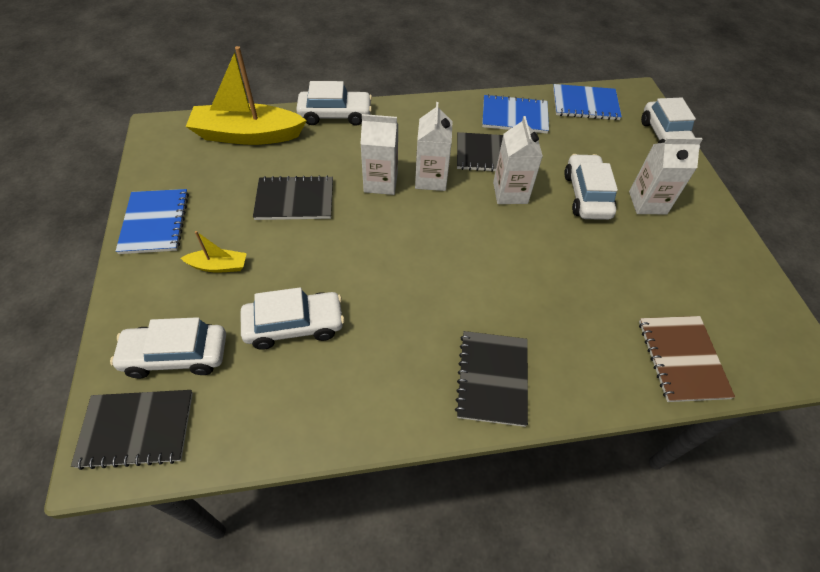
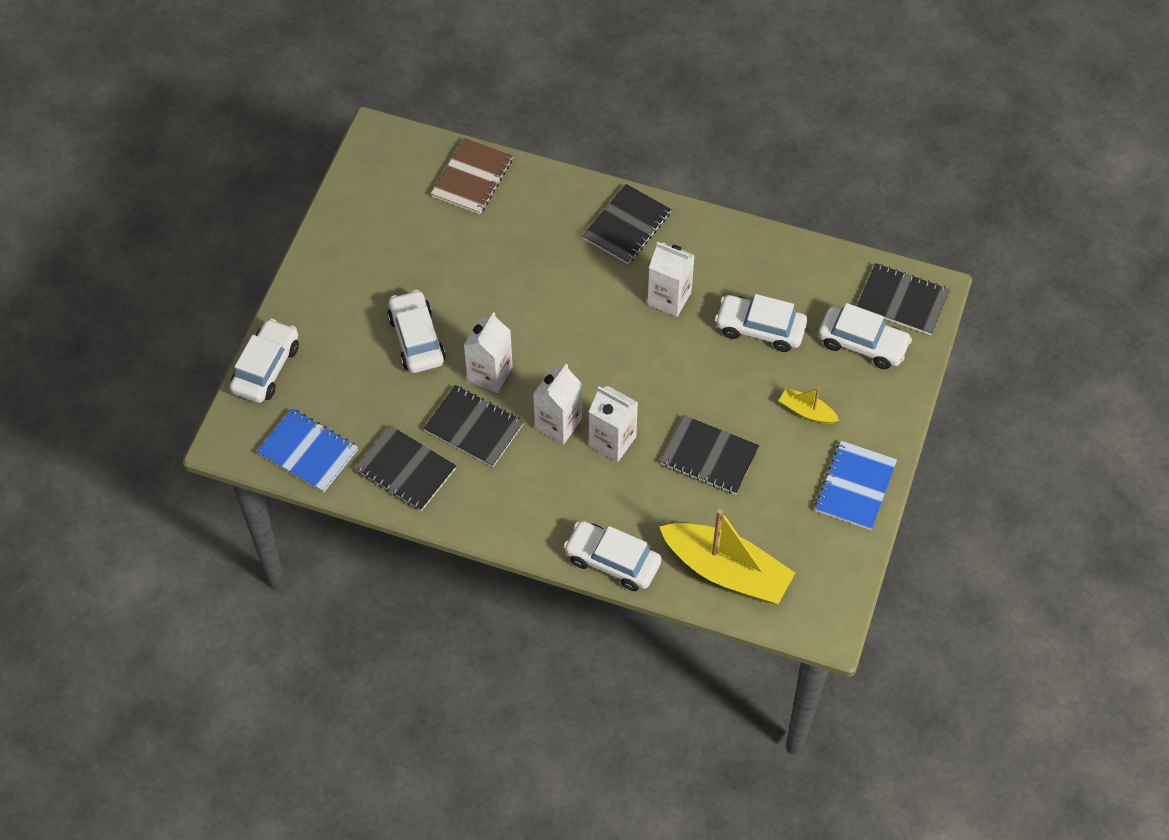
camera: 150 degrees left, 5 degrees up
(514, 116) = (405, 470): blue notebook -> black notebook
(586, 195) = (416, 339): white car -> white car turned 135 degrees clockwise
(647, 203) = (365, 306): white carton -> white carton (669, 298)

